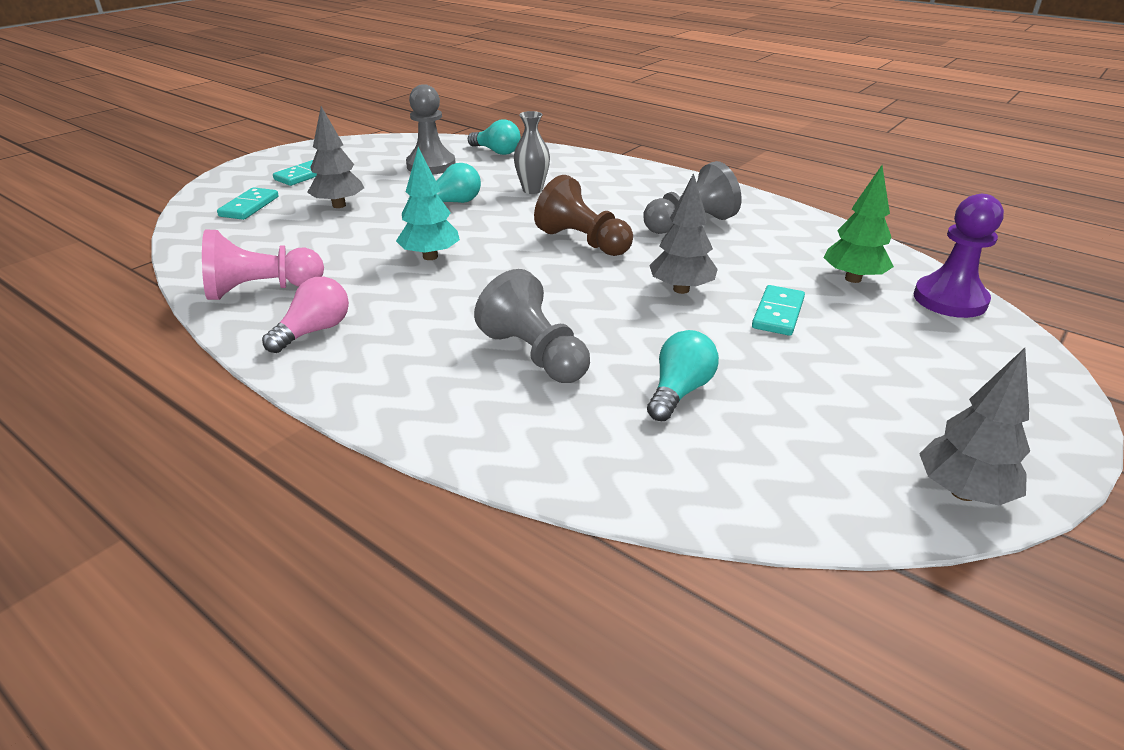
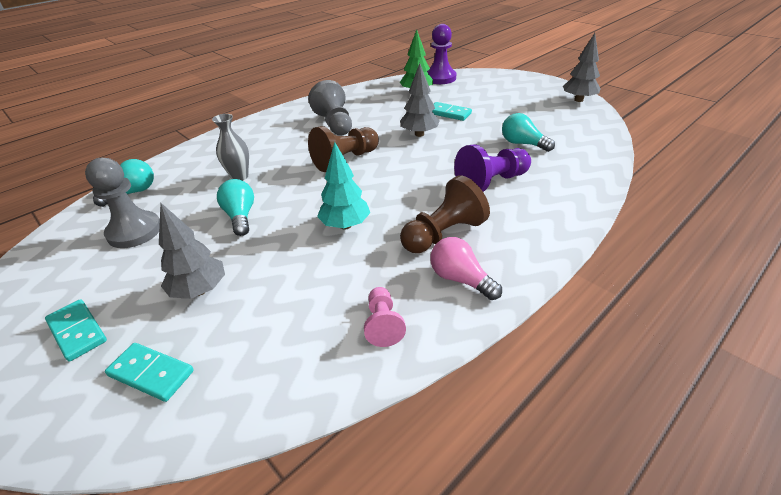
camera: 80 degrees left, 5 degrees up
(261, 290) = (383, 324): pink pawn -> pink pawn, size x0.60
(404, 318) = (443, 234): none -> brown pawn
(535, 355) = (491, 182): grey pawn -> purple pawn

